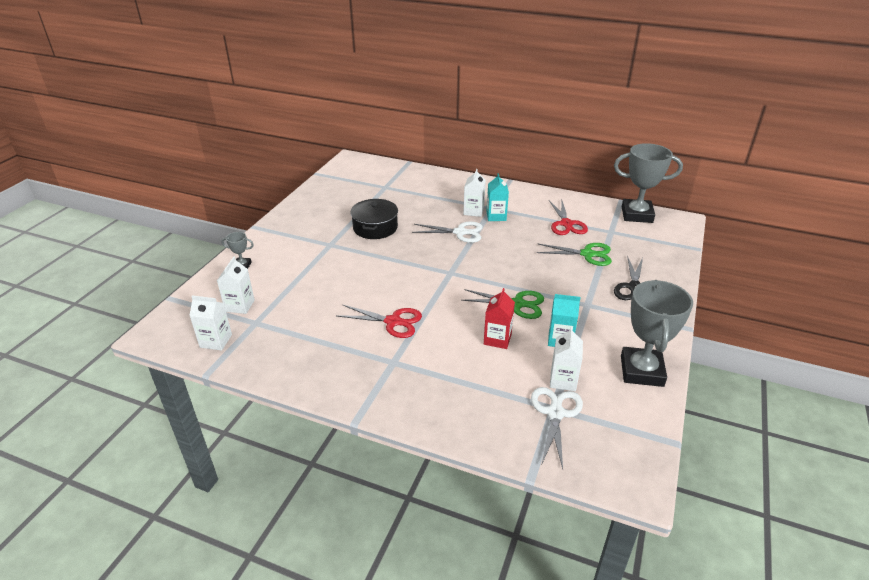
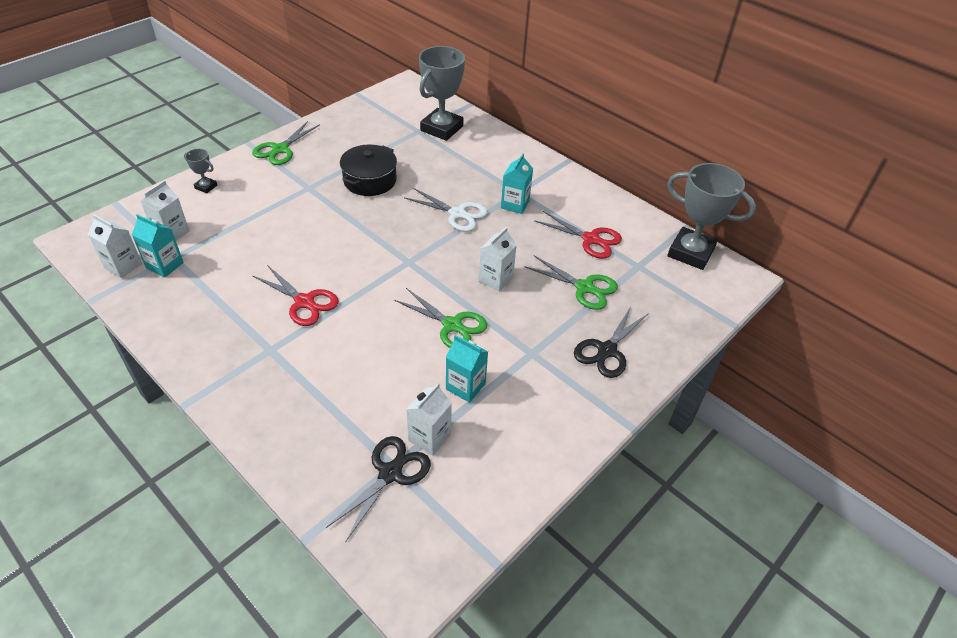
camera: 20 degrees right, 10 degrees up
(253, 330) = (165, 265): none -> turquoise carton
(284, 225) = (280, 149): none -> green scissors
(473, 211) = (494, 190): white carton -> white carton (495, 279)
(497, 339) = (397, 361): red carton -> none
(555, 413) = (390, 473): white scissors -> black scissors
(566, 224) = (590, 239): red scissors -> red scissors turned 75 degrees counterclockwise
(641, 371) = (528, 459): grey trophy -> grey trophy (441, 128)

